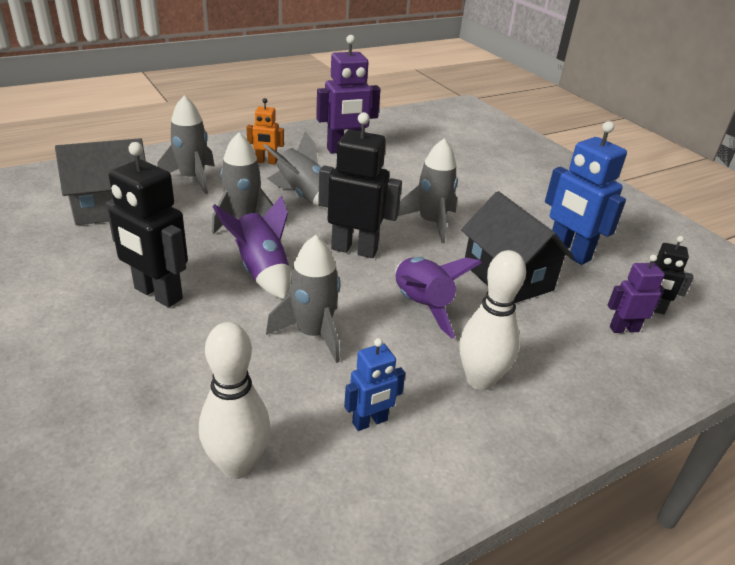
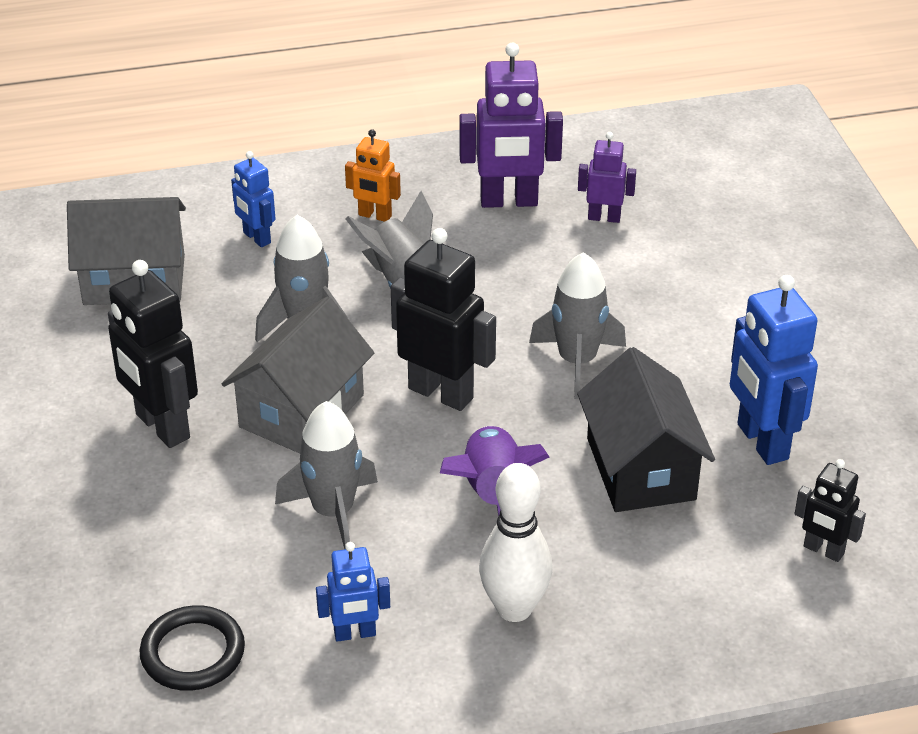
camera: 20 degrees right, 5 degrees up
(192, 178) = (256, 238): grey rocket -> blue robot
(237, 465) = (193, 653): white bowling pin -> black ring
(262, 271) = (301, 411): purple rocket -> grey house
(624, 329) = (759, 573): purple robot -> purple robot (604, 217)

